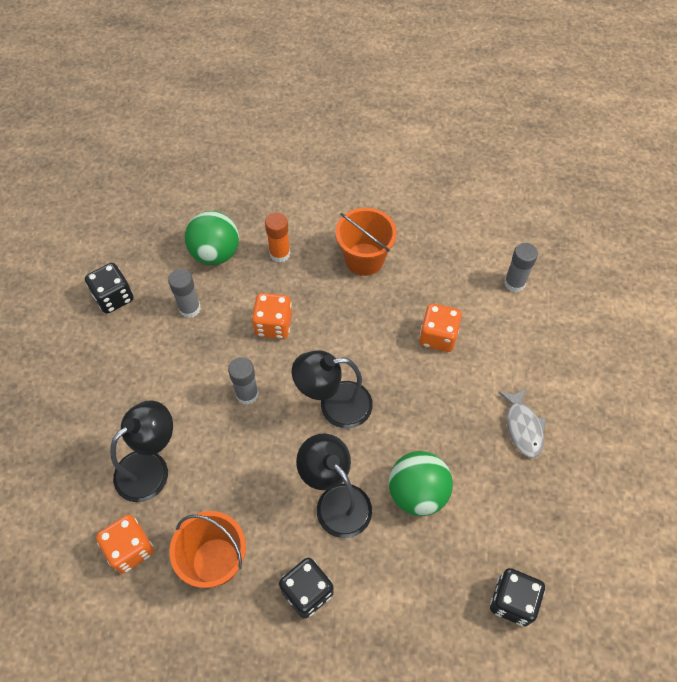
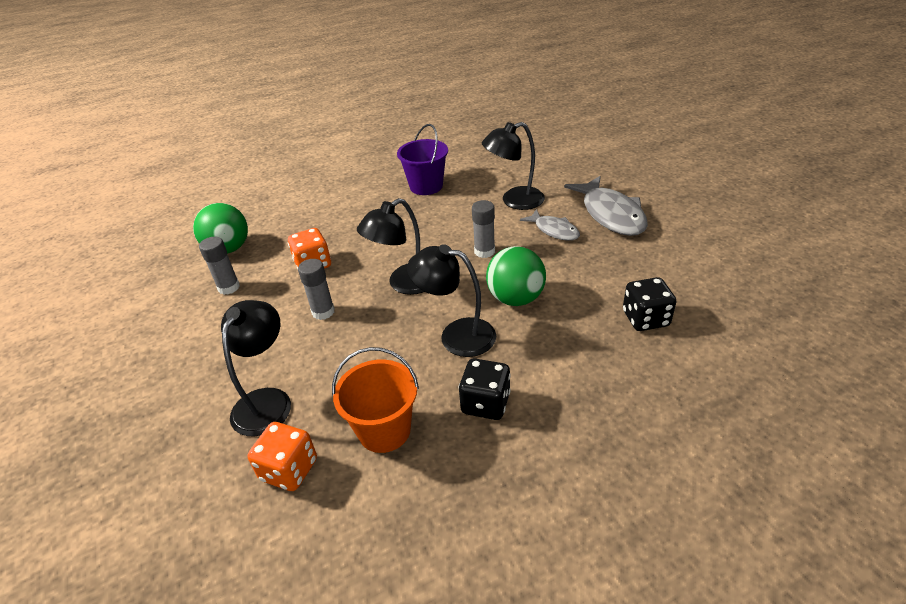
camera: 30 degrees left, 20 degrees down
(114, 297) = (147, 312): black dice -> none
(280, 254) = (286, 227): orange glue stick -> none
(364, 259) = (358, 203): orange bucket -> none
(438, 336) = (449, 215): orange dice -> none
(446, 275) = (426, 186): none -> purple bucket
(514, 283) = (477, 171): grey glue stick -> grey glue stick (484, 251)
(517, 356) = (514, 201): none -> black lamp
(599, 443) = (611, 214): none -> grey fish

